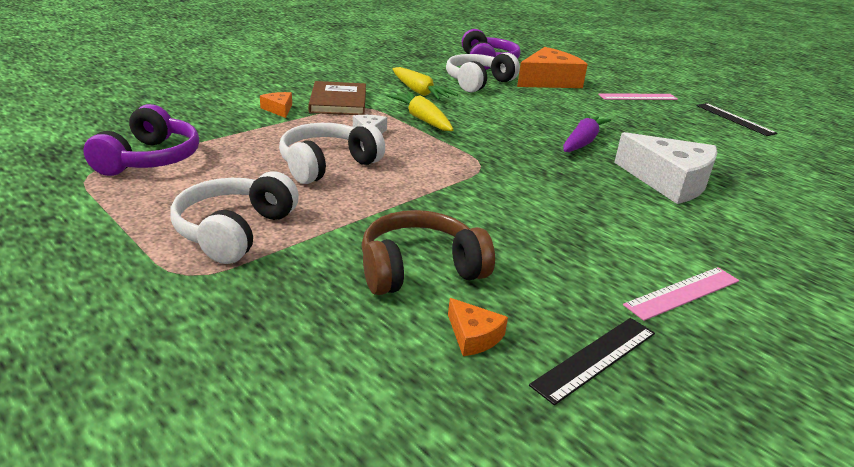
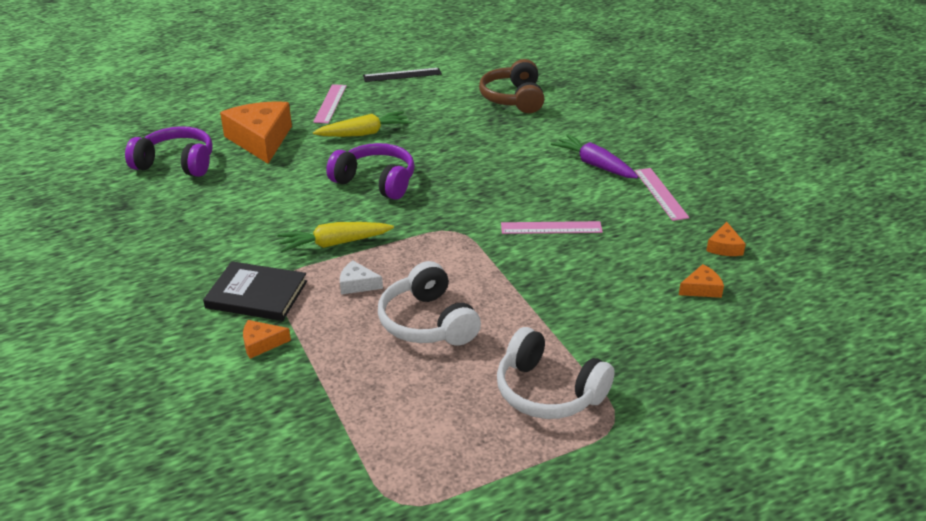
camera: 70 degrees left, 5 degrees up
(150, 159) = (374, 452): purple headphones -> purple headphones (376, 181)
(338, 102) = (256, 294): brown book -> black book
(419, 92) = (252, 231): yellow carrot -> yellow carrot (363, 133)
(419, 269) = (621, 297): brown headphones -> brown headphones (513, 99)
(478, 82) = (242, 185): white headphones -> none
(528, 216) = (551, 228): none -> pink ruler
(582, 142) = (423, 164): purple carrot -> purple carrot (594, 165)
(595, 358) = (724, 247): black ruler -> orange cheese
(669, 181) = (509, 147): white cheese -> none

